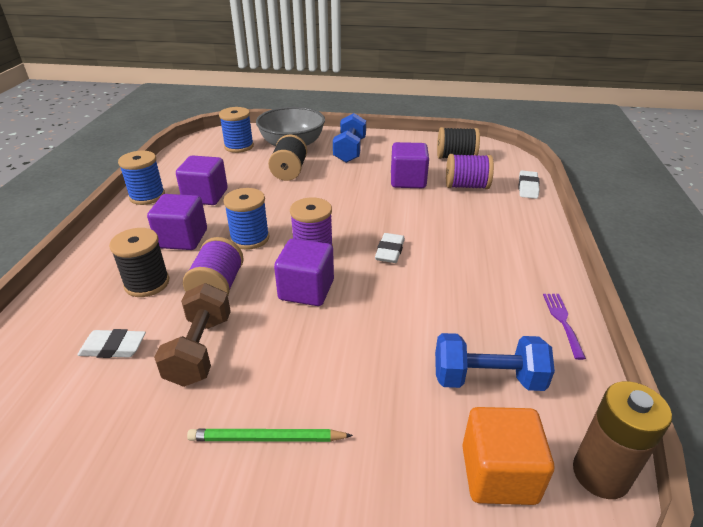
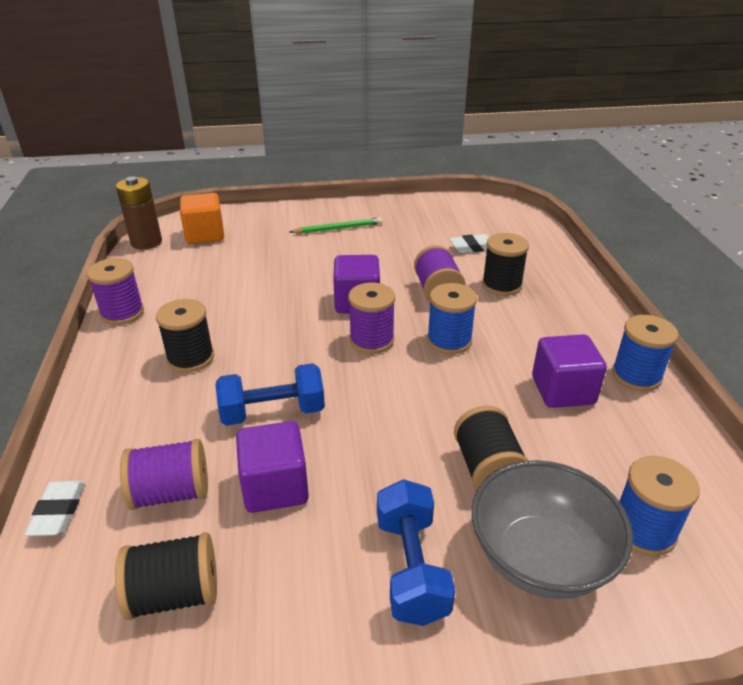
camera: 165 degrees right, 0 degrees up
(182, 239) = (520, 328): purple cube -> none
(200, 350) = (412, 255): brown dumbbell -> none
(390, 251) = (285, 352): white eraser -> none
(473, 259) = (191, 358): none -> black spool
(487, 379) = (201, 269): blue dumbbell -> blue dumbbell (273, 412)
(563, 322) = (122, 313): purple fork -> purple spool

